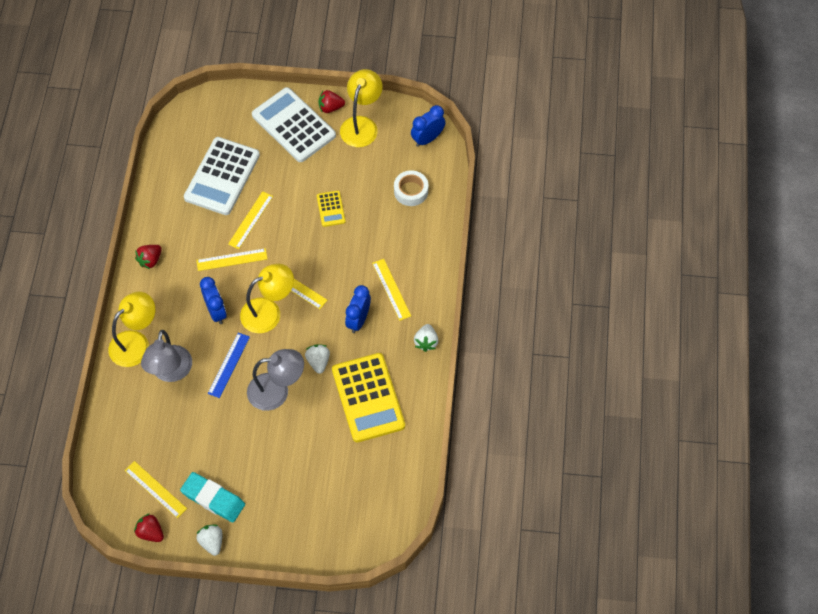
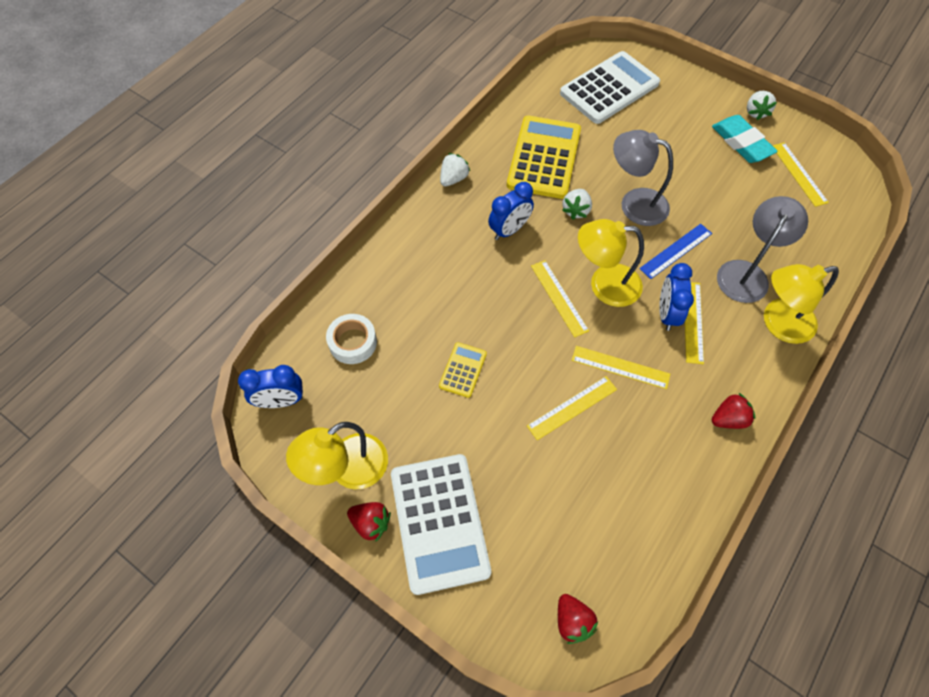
camera: 150 degrees left, 0 degrees up
(150, 532) = (814, 142): red strawberry -> red strawberry (572, 621)
(222, 176) = (581, 493): white calculator -> white calculator (609, 88)
(391, 289) = (453, 244): yellow ruler -> yellow ruler (693, 321)

